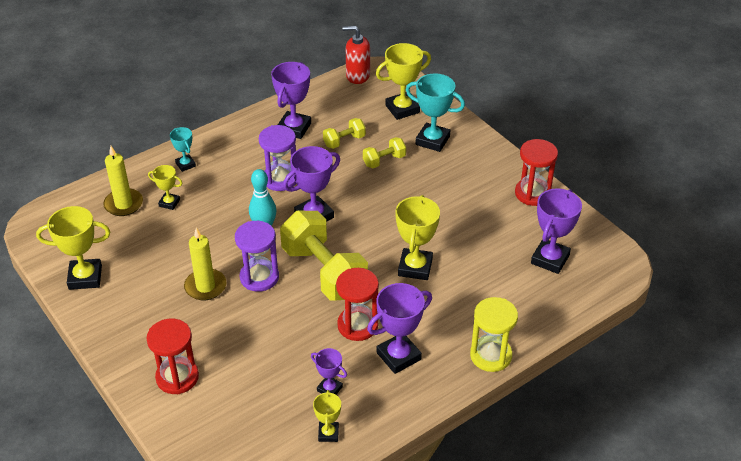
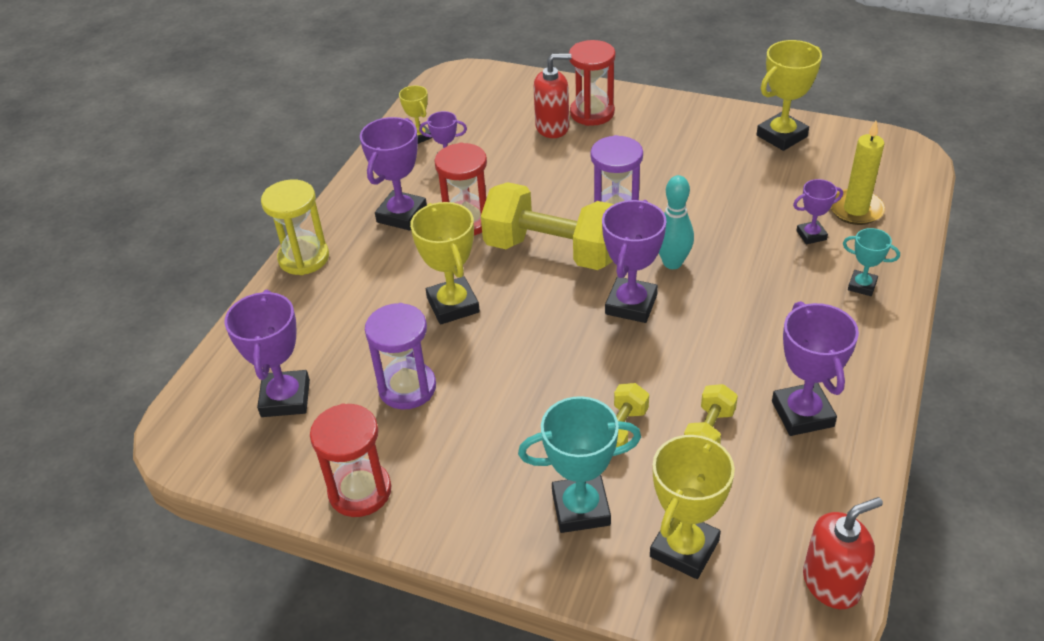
camera: 150 degrees right, 0 degrees up
(169, 203) = (811, 235): yellow trophy -> purple trophy
(205, 286) = (658, 182): yellow candle -> none
(220, 380) = (552, 127): none -> red soap dispenser
(280, 179) = (725, 328): purple hourglass -> purple hourglass (407, 388)

